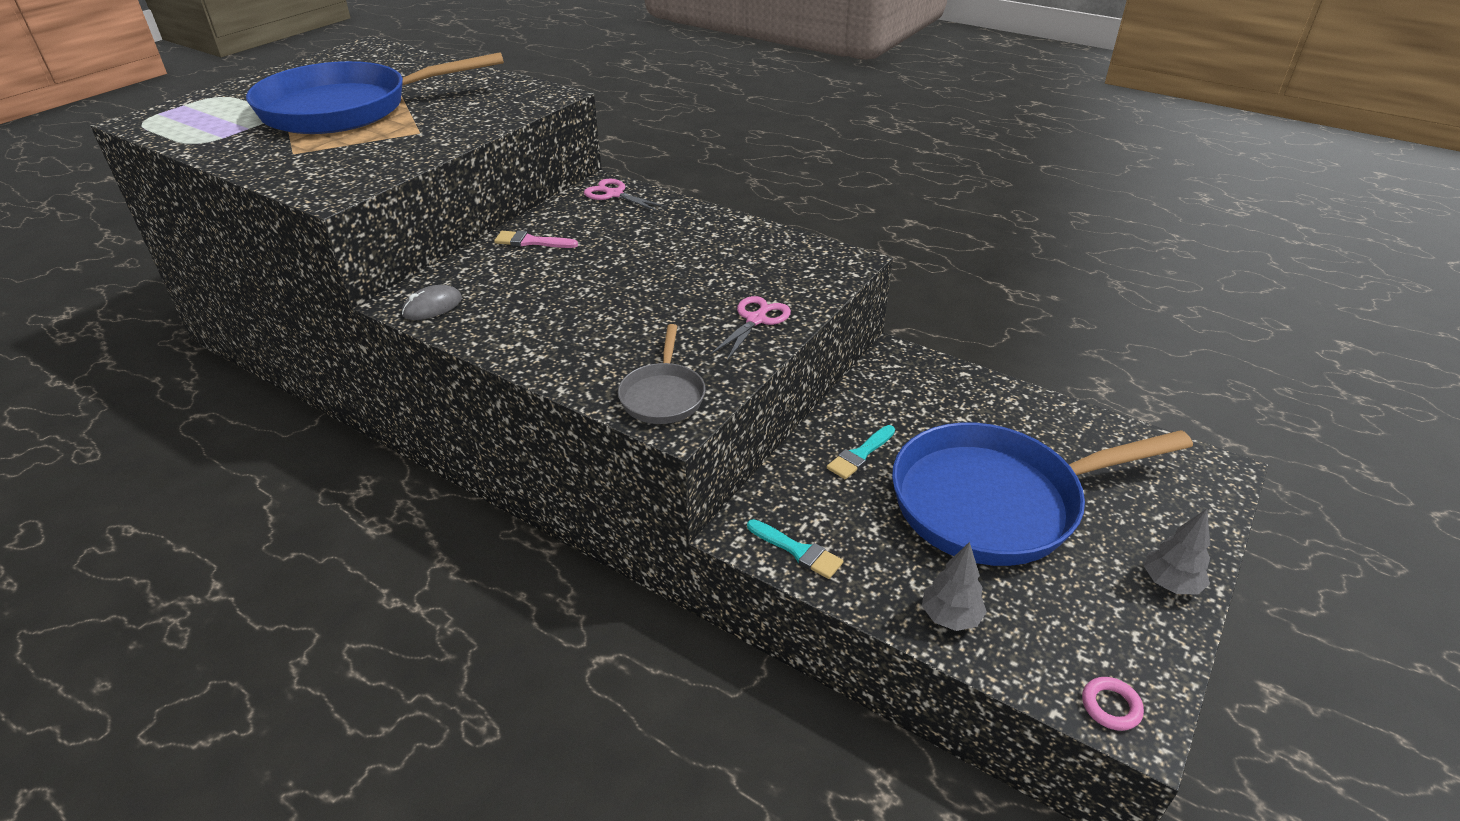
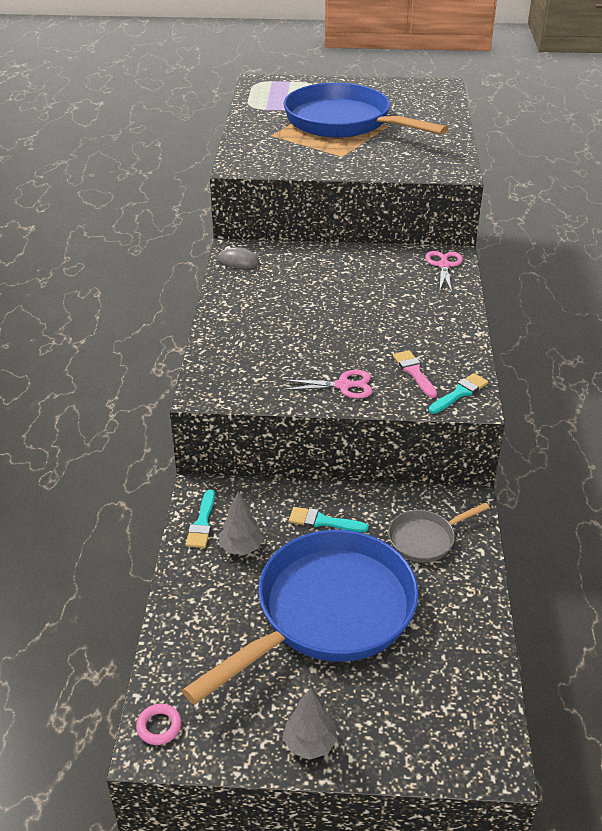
camera: 60 degrees right, 0 degrees up
(531, 242) = (344, 261): pink brush -> pink brush (414, 372)
(663, 395) = (224, 379): grey pan -> grey pan (425, 539)
(829, 261) = (460, 393): none -> turquoise brush
(950, 617) = (190, 618): grey tree -> grey tree (241, 548)
(995, 502) = (328, 612): blue pan -> blue pan turned 90 degrees clockwise

